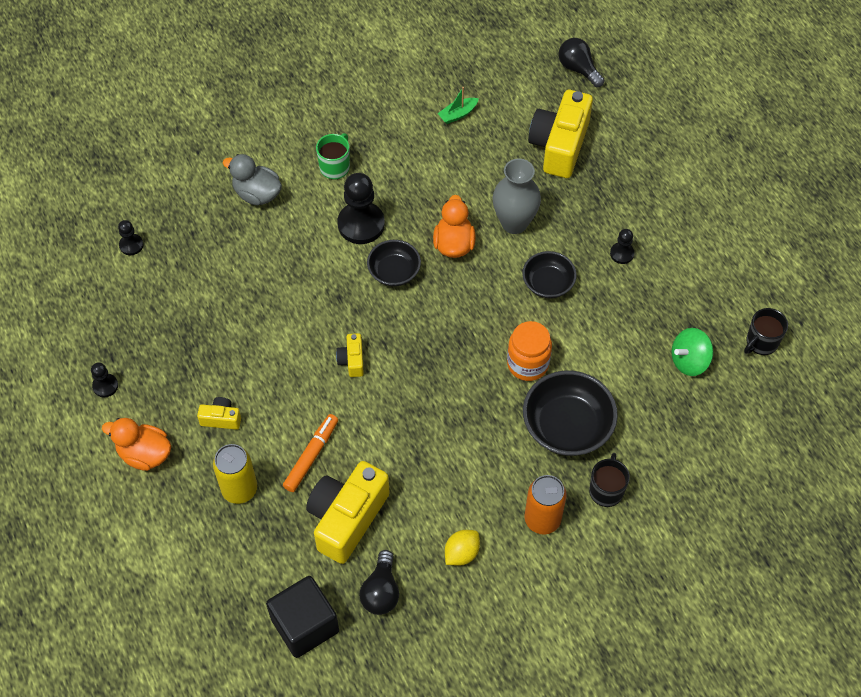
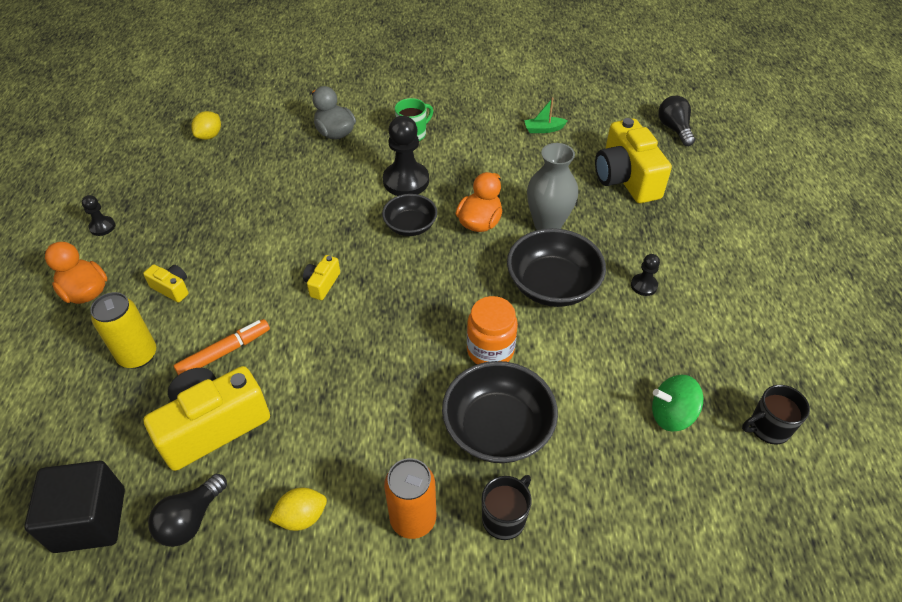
camera: 25 degrees right, 10 degrees down
(131, 245) = (209, 136): black pawn -> yellow lemon
(548, 283) = (552, 285): black bowl -> black bowl, size x1.64
(559, 145) = (626, 178): yellow camera -> yellow camera turned 60 degrees counterclockwise

